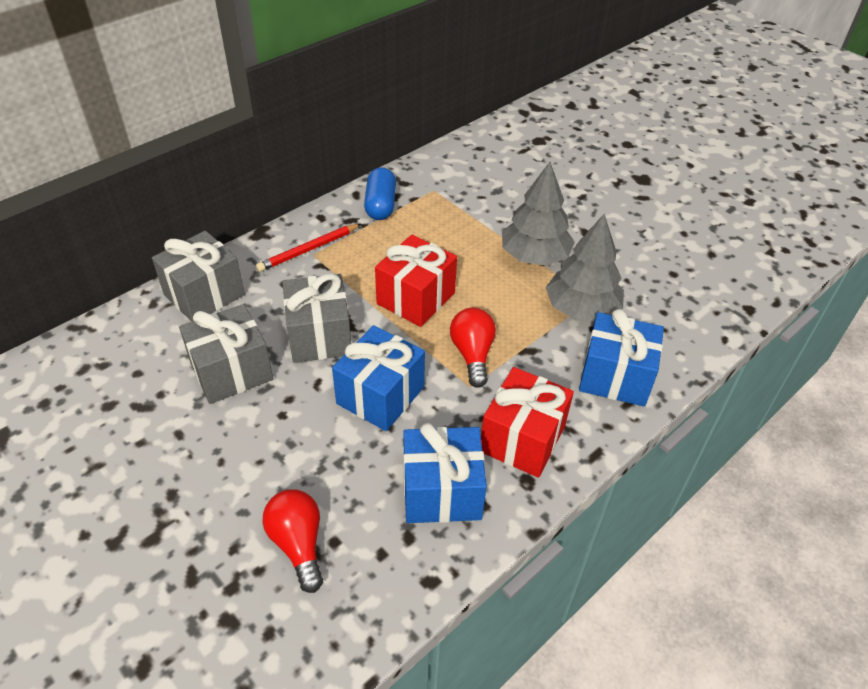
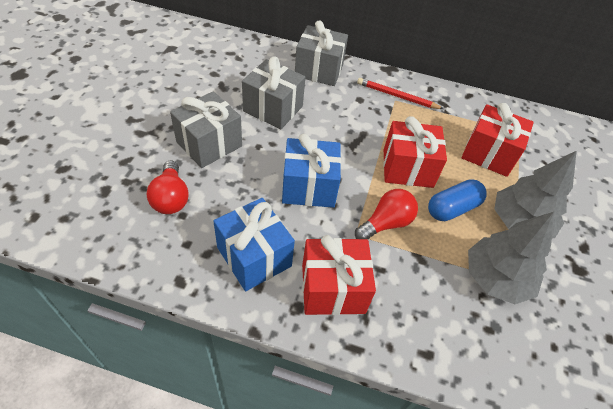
camera: 55 degrees right, 5 degrees up
(298, 544) = (171, 198): red light bulb -> red light bulb turned 135 degrees clockwise
(319, 336) = (332, 134): grey gift -> grey gift (209, 144)
(380, 205) = (473, 111): blue capsule -> blue capsule (452, 208)
(443, 228) = (488, 154): none -> red gift
(615, 377) = (445, 333): blue gift -> none

